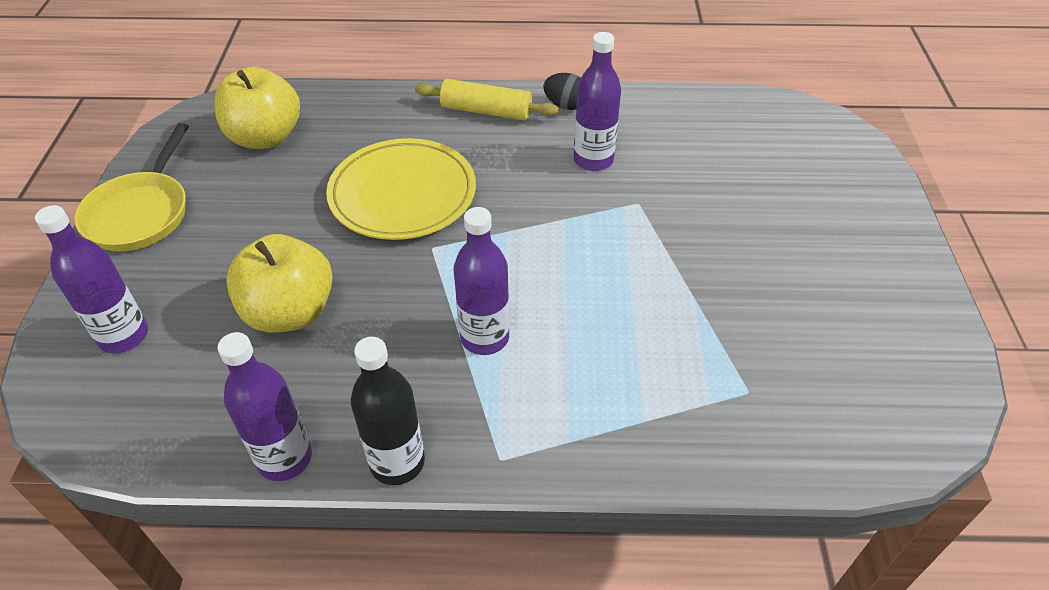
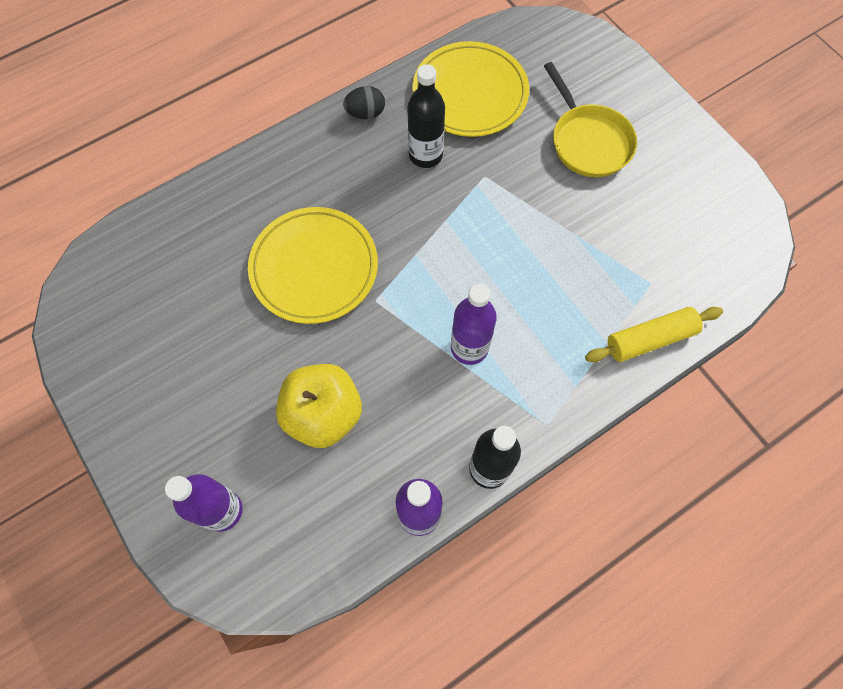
camera: 35 degrees left, 20 degrees up
(141, 213) = (125, 409): yellow pan -> yellow pan (588, 141)
(265, 137) = (156, 280): yellow apple -> none
(486, 111) = (310, 153): yellow rolling pin -> yellow rolling pin (650, 339)
(593, 160) = (425, 155): purple bottle -> black bottle
(683, 134) = (470, 93): none -> yellow plate

